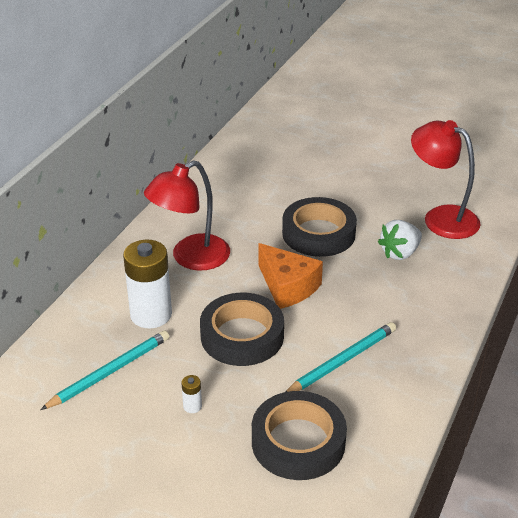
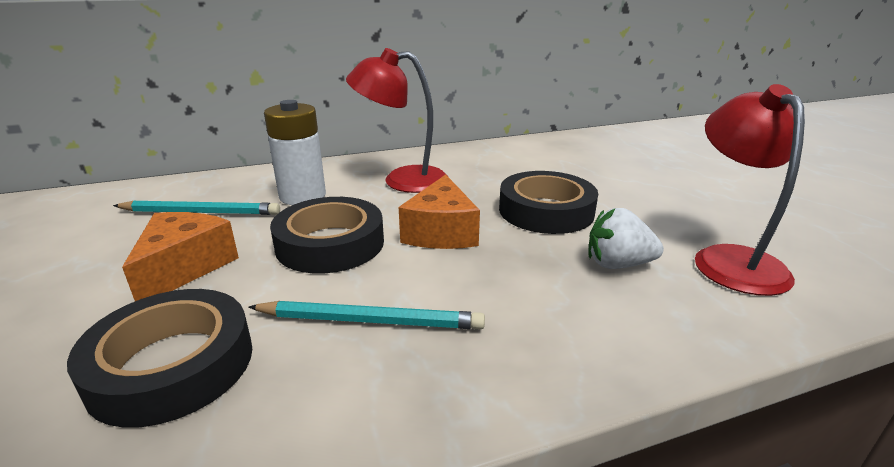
camera: 45 degrees right, 10 degrees down
(192, 406) = (184, 267): white battery -> orange cheese

